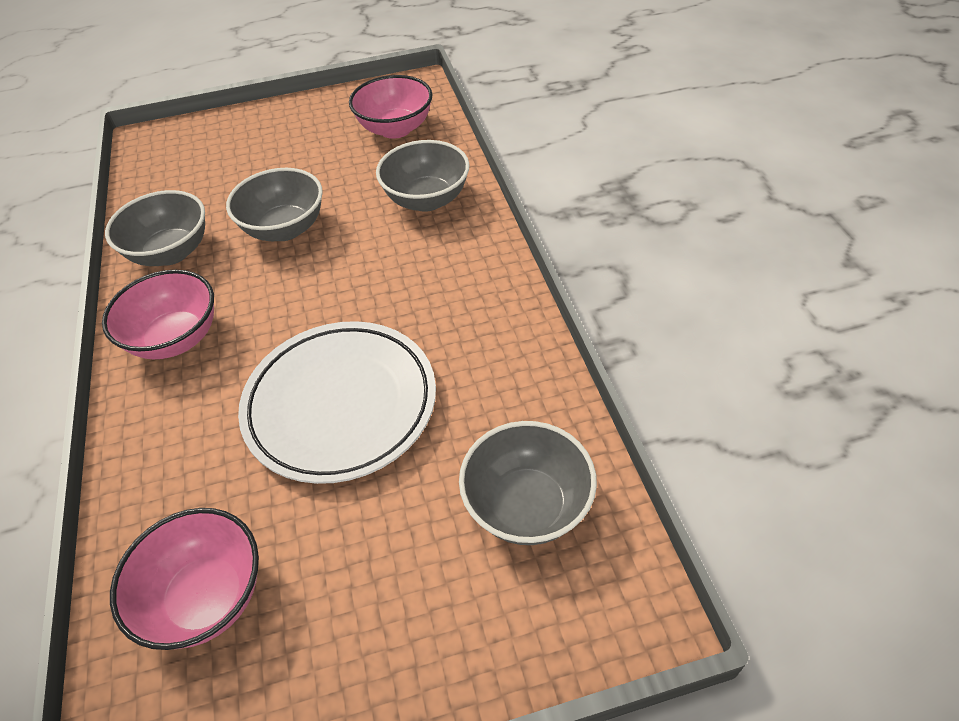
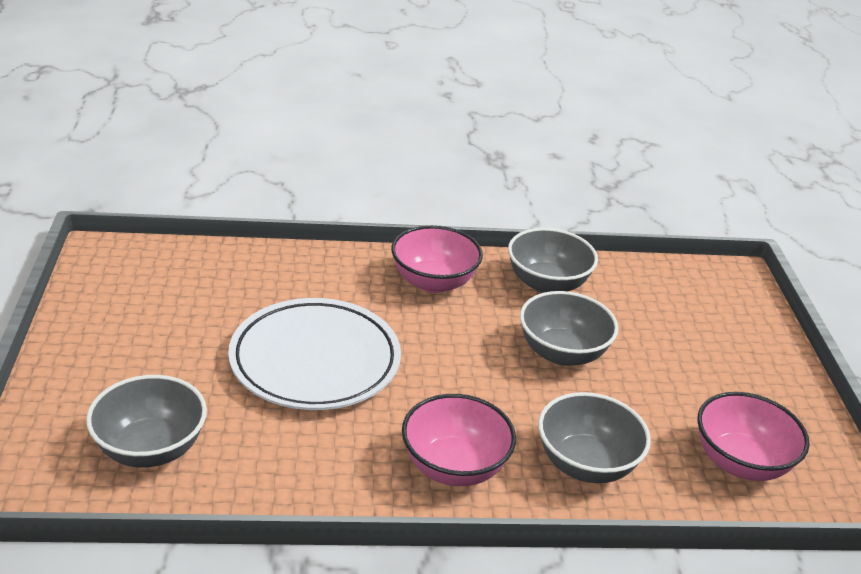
camera: 95 degrees right, 15 degrees down
(206, 597) = (186, 284): pink bowl -> pink bowl (454, 467)

